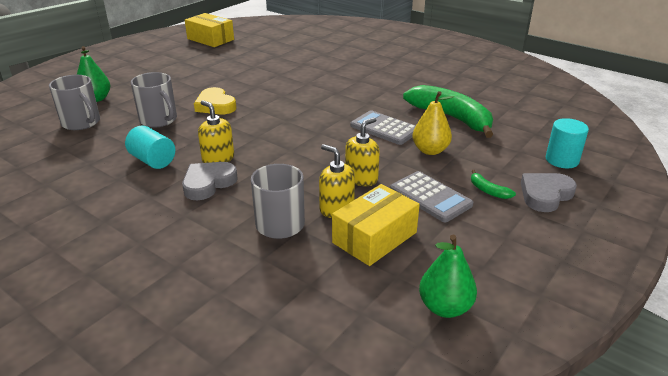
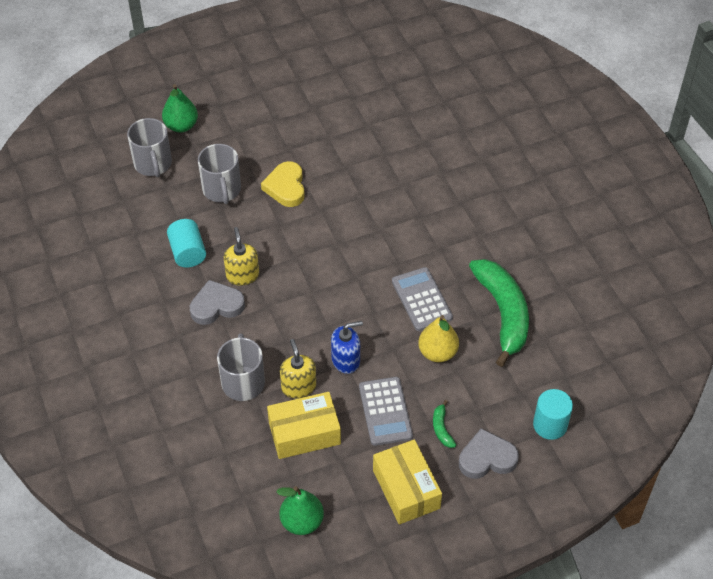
camera: 30 degrees right, 20 degrees up
(210, 39) = (355, 43): yellow box -> yellow box (406, 489)
(361, 178) = (346, 360): yellow soap dispenser -> blue soap dispenser

